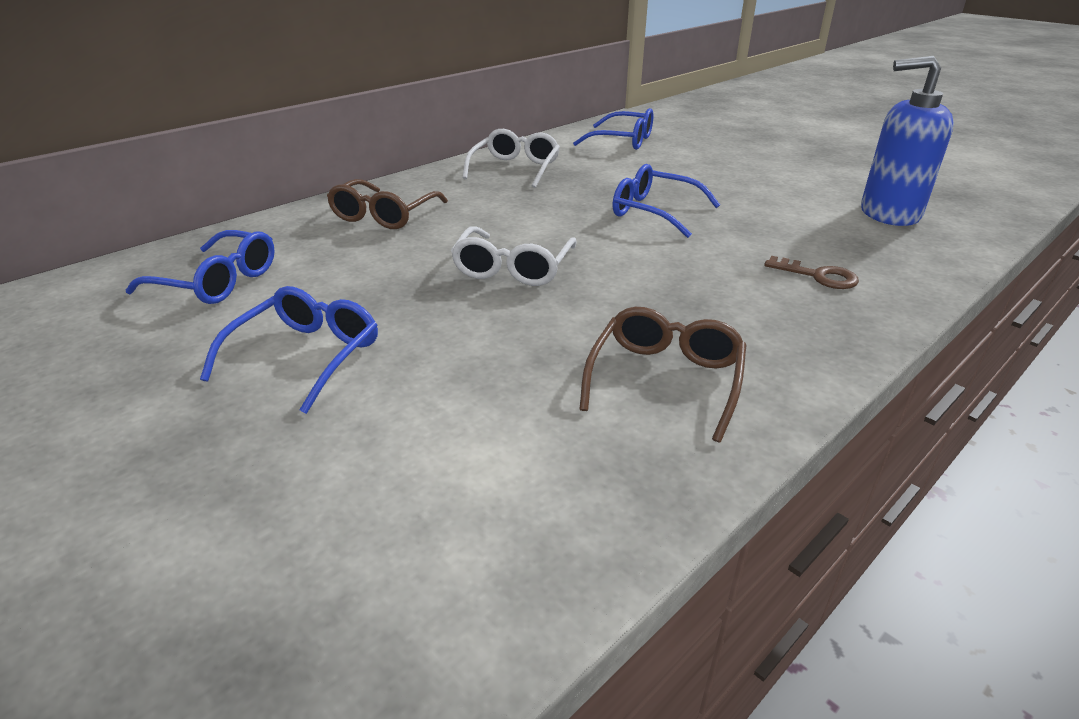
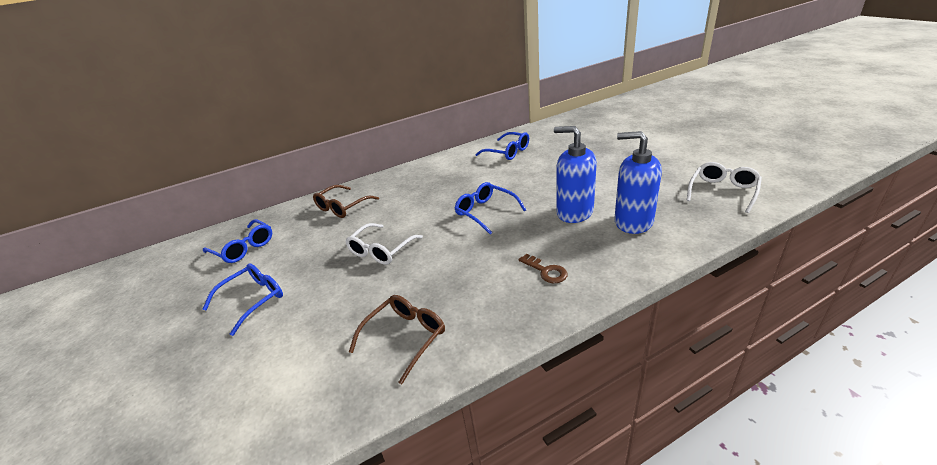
camera: 20 degrees right, 0 degrees up
(515, 169) = (431, 174): white glasses -> white glasses (722, 191)
(794, 206) = (574, 212): none -> blue soap dispenser

